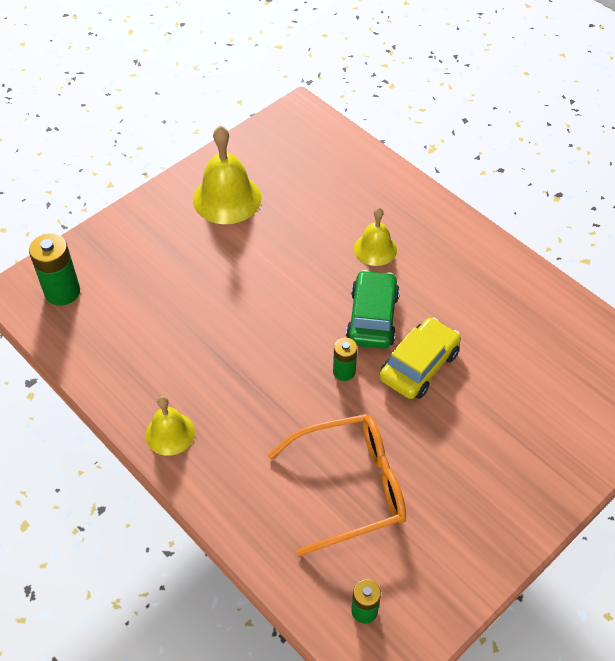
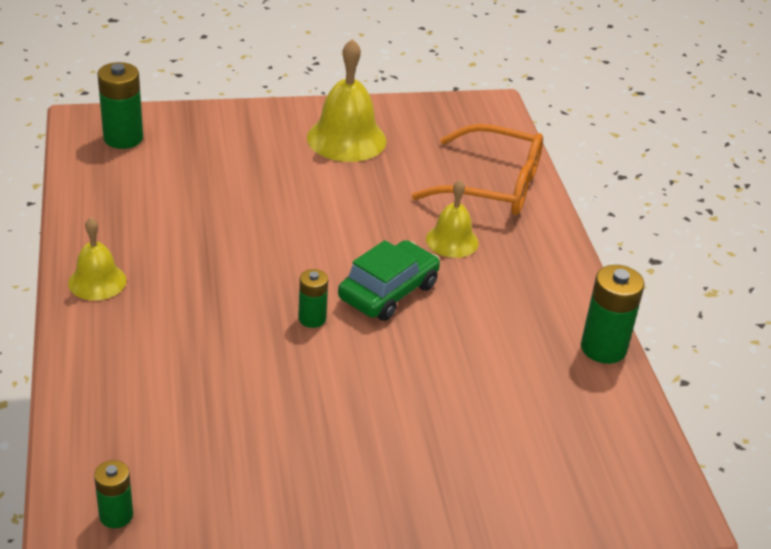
camera: 30 degrees right, 15 degrees down
(351, 487) = (216, 411): orange glasses -> orange glasses (493, 186)
(419, 365) = (394, 352): yellow car -> none
(537, 281) = (603, 348): none -> green battery

